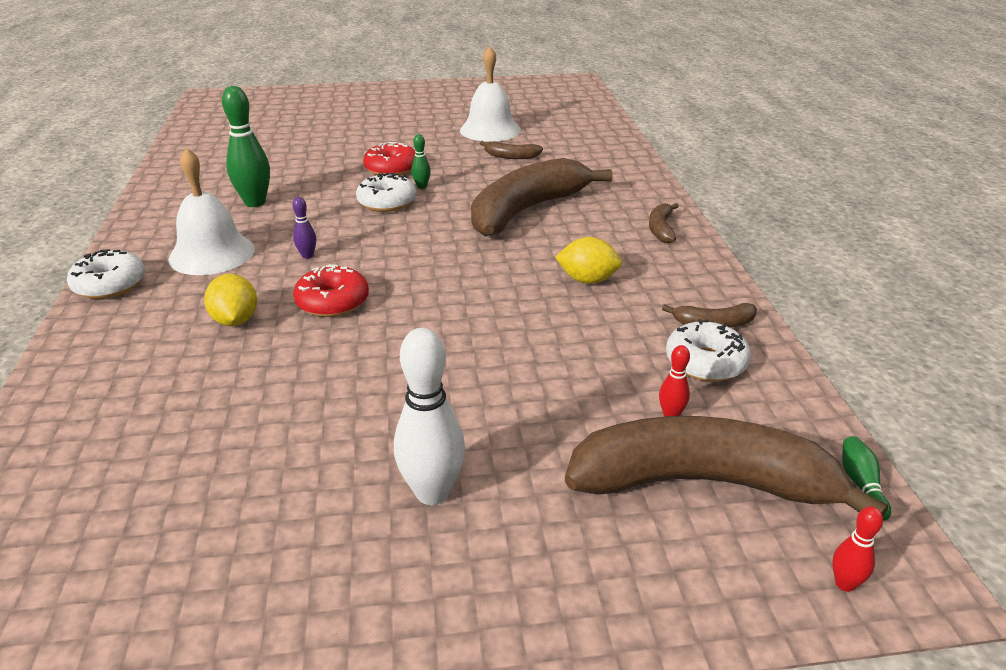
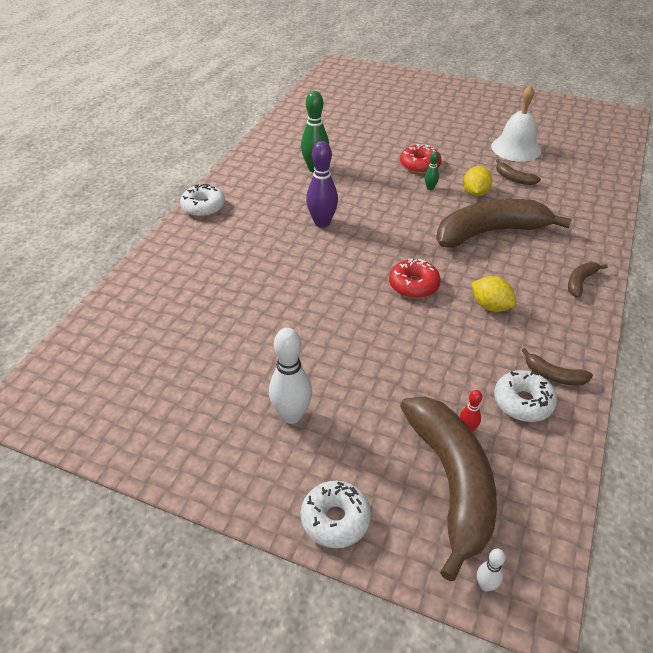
camera: 30 degrees right, 10 degrees up
(212, 254) = (268, 202): white bell -> none
(235, 320) = (255, 257): yellow lemon -> yellow lemon (475, 193)
(307, 256) = (322, 223): purple bowling pin -> purple bowling pin, size x2.06
(332, 302) = (316, 264): red donut -> red donut (413, 285)
(387, 202) = (398, 194): white donut -> white donut (335, 519)
(704, 483) = (451, 483): brown banana -> brown banana turned 45 degrees clockwise
(844, 584) = (485, 585): red bowling pin -> white bowling pin
(861, 484) = (555, 533): green bowling pin -> none

